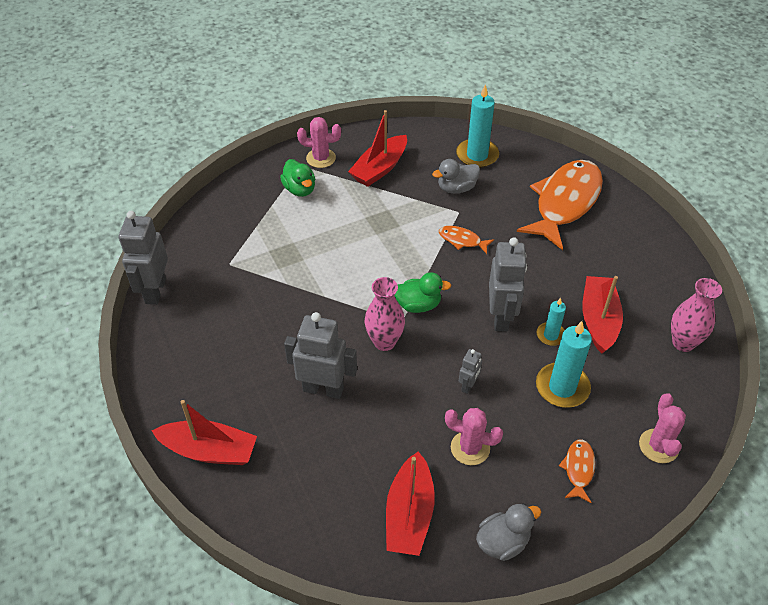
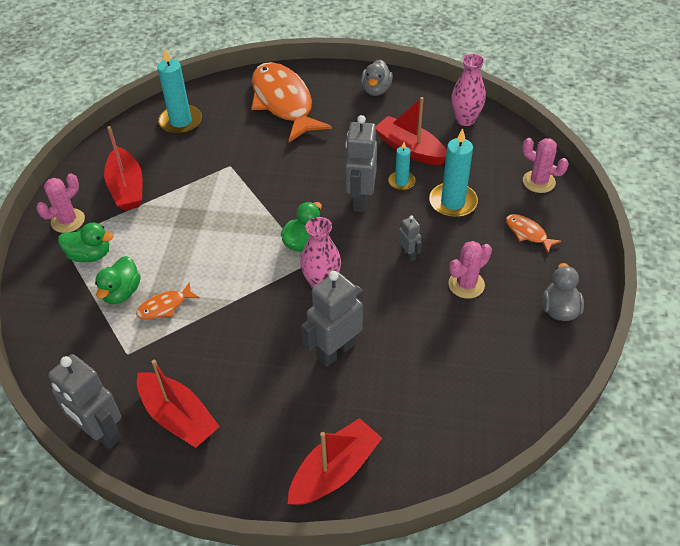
camera: 55 degrees left, 0 degrees up
(280, 227) = (121, 292): none -> green duck
(409, 514) = (499, 354): red boat -> red boat (178, 417)
(456, 188) = (203, 153): grey duck -> grey duck (376, 90)
(462, 240) = (262, 180): orange fish -> orange fish (165, 306)
(501, 317) = (360, 200): grey robot -> grey robot turned 120 degrees counterclockwise

